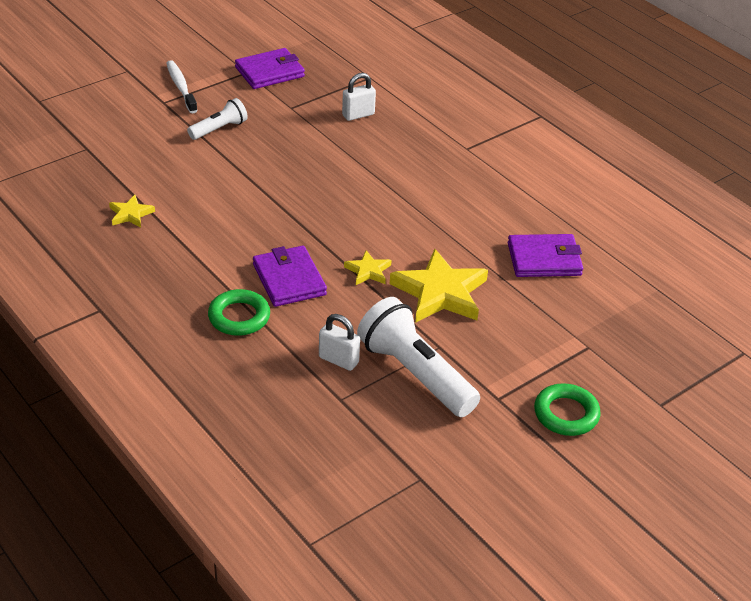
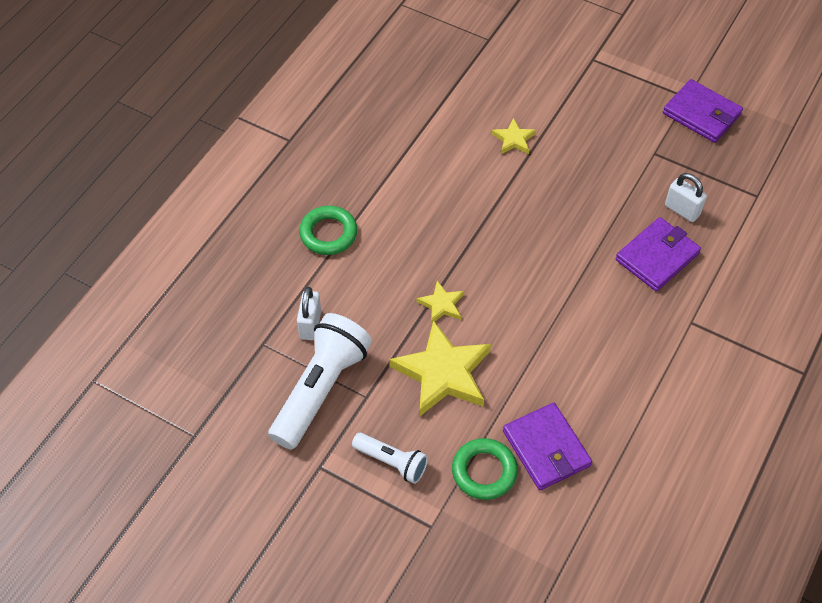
camera: 70 degrees right, 15 degrees up
(130, 214) = (418, 107): yellow star -> yellow star (513, 139)
(181, 87) = (625, 61): white toothbrush -> none
(219, 129) = (580, 114): white flashlight -> white flashlight (392, 462)
(289, 279) = (396, 250): purple wallet -> purple wallet (657, 257)
(566, 414) = (325, 531): green ring -> green ring (484, 471)

